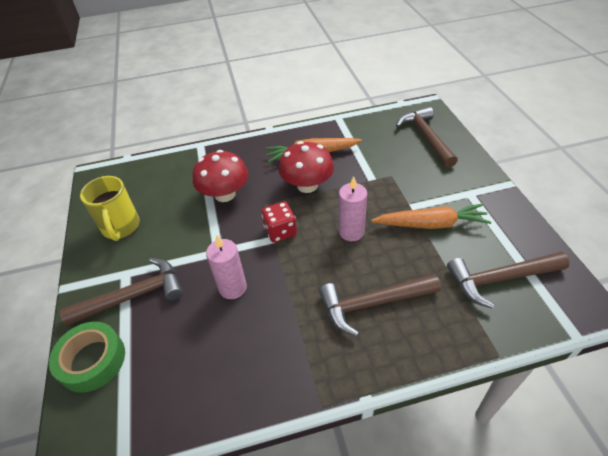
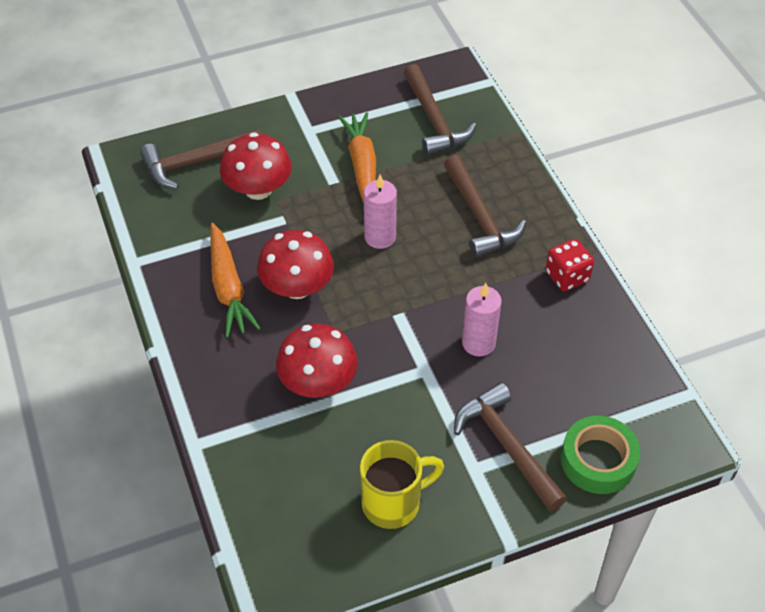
camera: 100 degrees left, 5 degrees up
(280, 231) = (385, 307): red dice -> red dice (567, 276)
(401, 166) = (258, 189): none -> red mushroom

